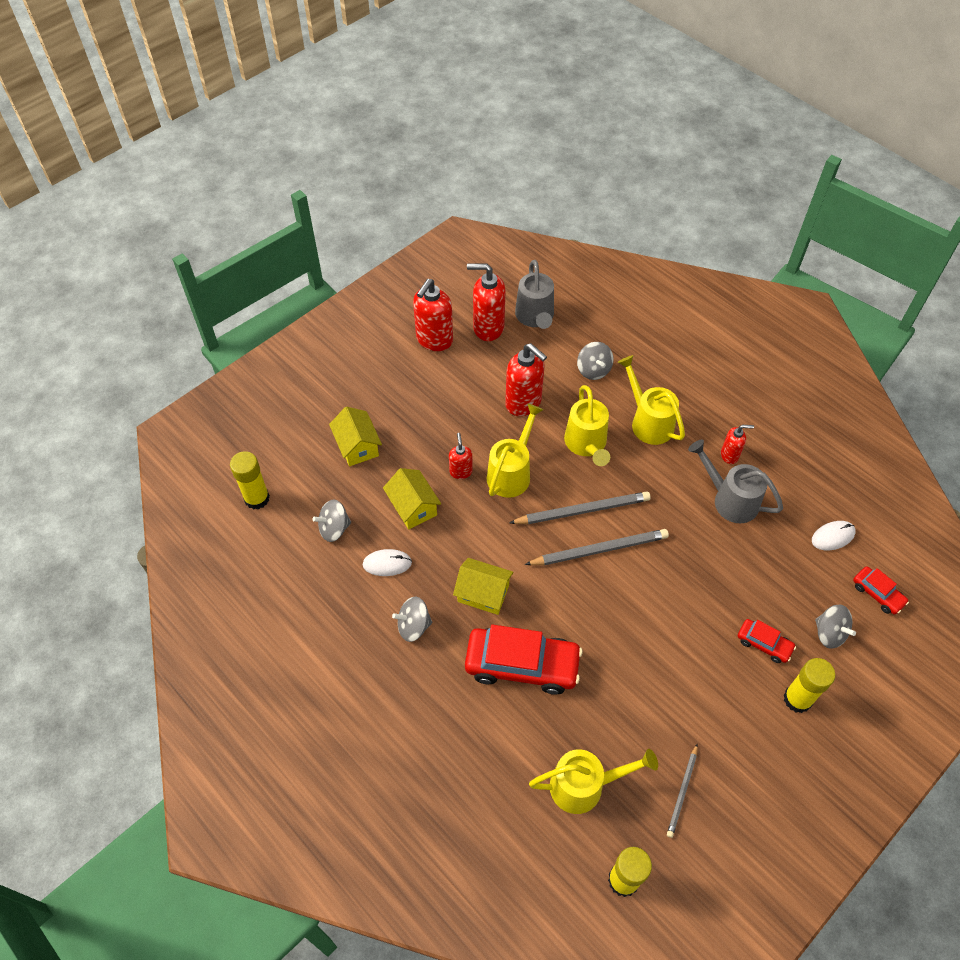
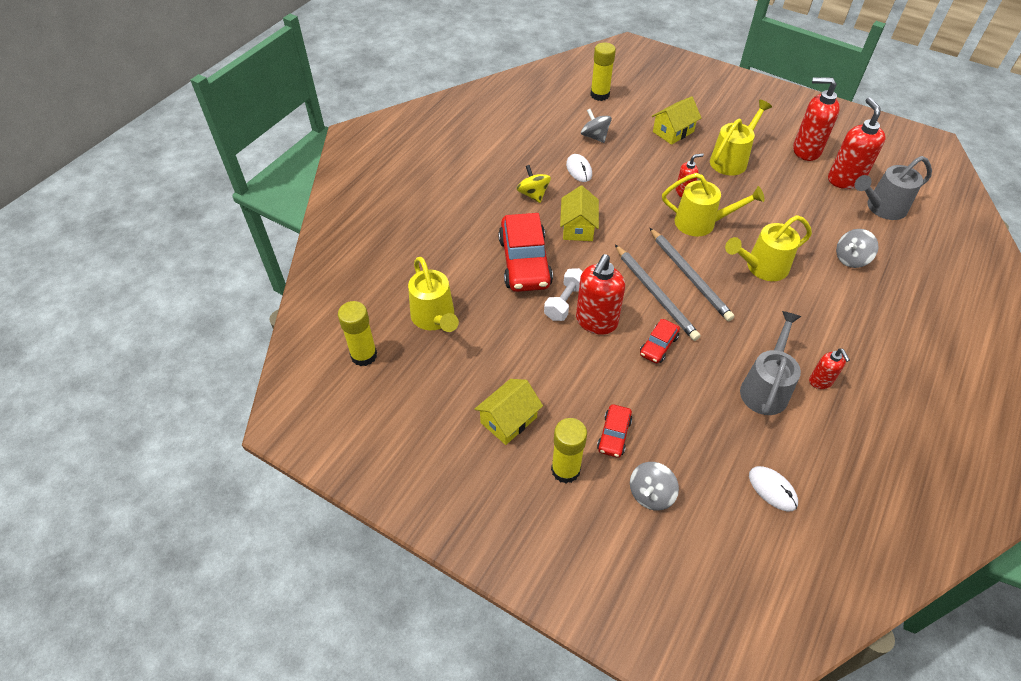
camera: 75 degrees right, 5 degrees down
(413, 507) = (635, 172): yellow house -> yellow house (508, 420)
(413, 626) = (533, 194): grey spinning top -> yellow spinning top
(523, 403) = (779, 217): red soap dispenser -> red soap dispenser (596, 322)
(591, 639) = (565, 302): none -> white dumbbell
(648, 421) = (818, 309): yellow watering can -> yellow watering can (732, 159)
(682, 791) = (447, 386): grey pencil -> none
(877, 593) = (721, 541): red car -> red car (658, 346)

